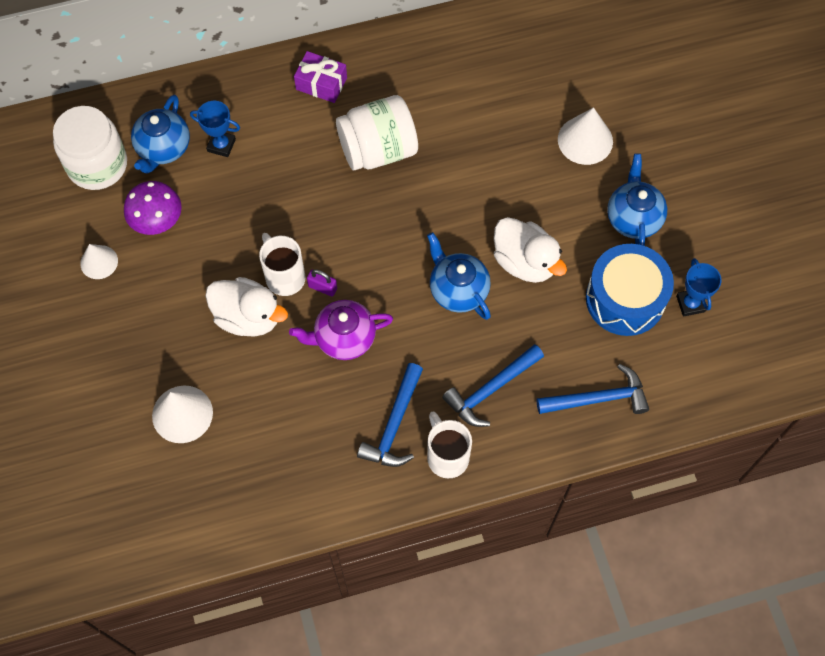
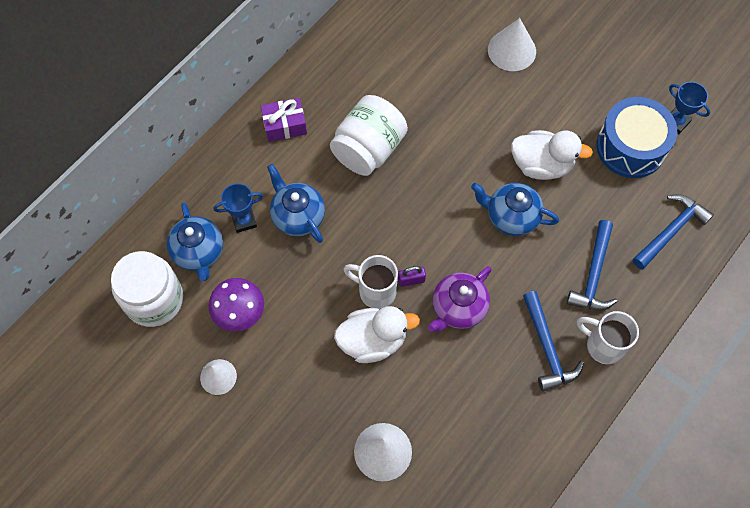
camera: 35 degrees left, 0 degrees up
(633, 217) = (589, 85): blue teapot -> blue teapot (297, 216)

